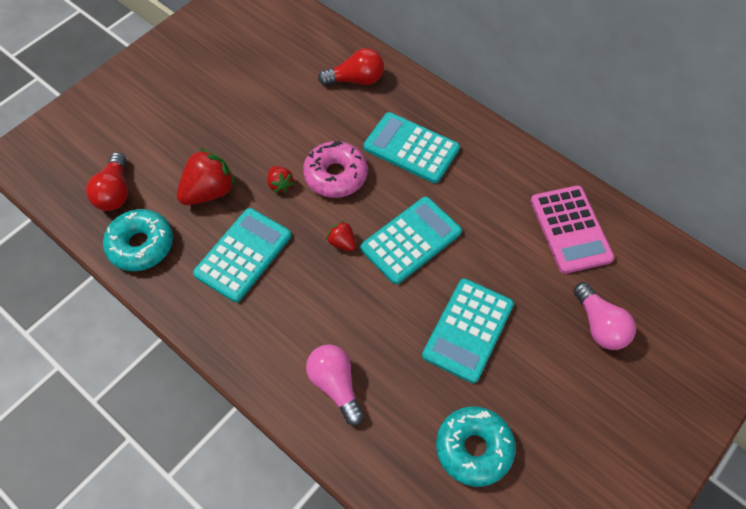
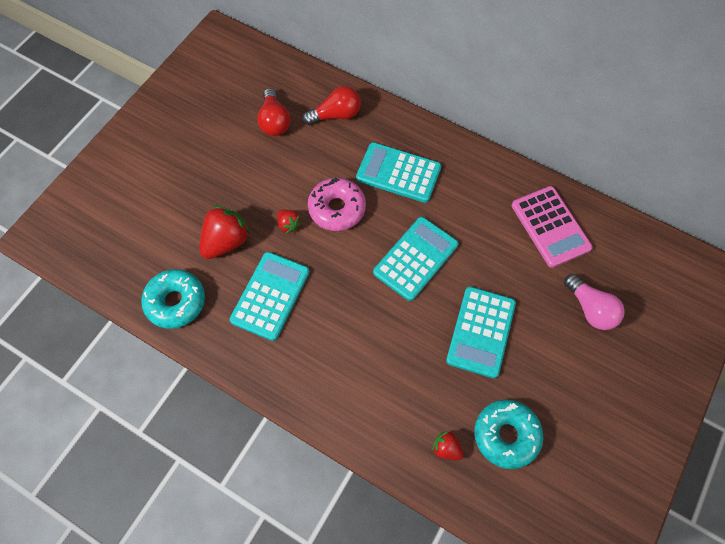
camera: 10 degrees left, 5 degrees up
(115, 192) = (139, 255): red light bulb -> red light bulb (274, 121)
(335, 385) = (377, 400): pink light bulb -> none
(342, 243) = (356, 270): red strawberry -> red strawberry (446, 448)

